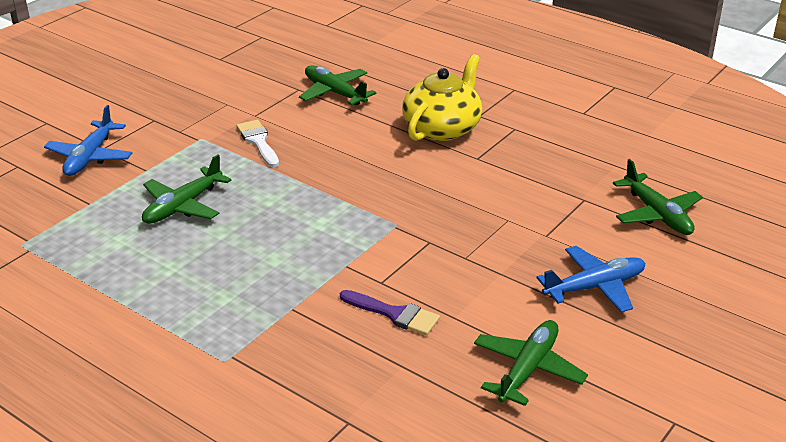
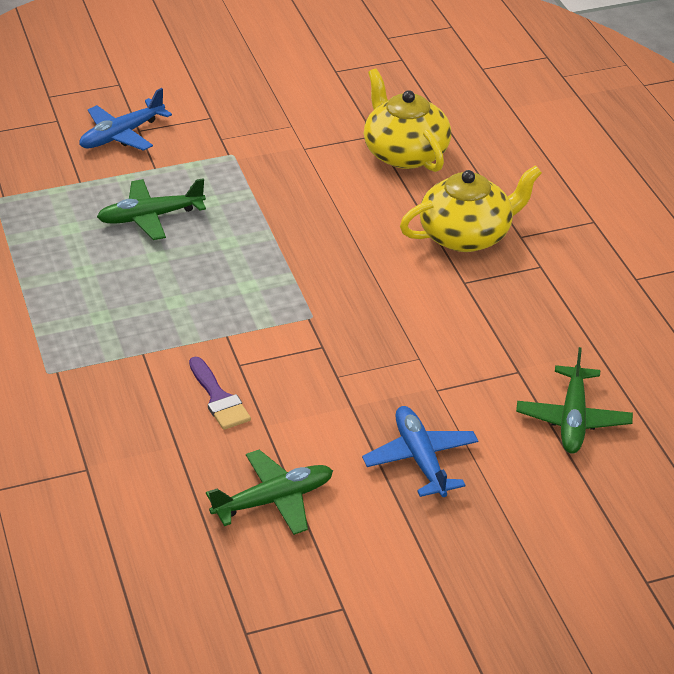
camera: 35 degrees right, 5 degrees up
(258, 142) = (278, 178): white brush -> none
(335, 93) = (405, 153): green plane -> yellow teapot
(594, 287) = (421, 459): blue plane -> blue plane turned 120 degrees counterclockwise

